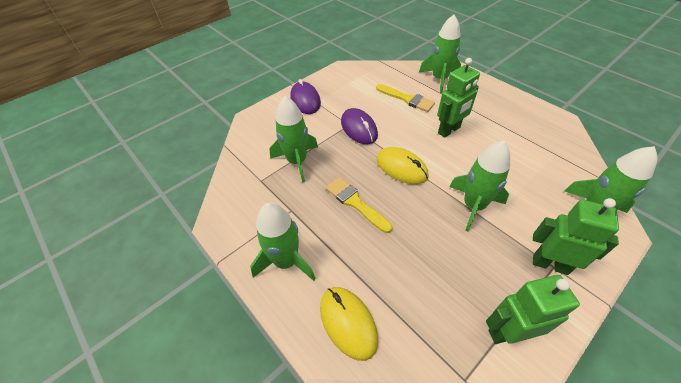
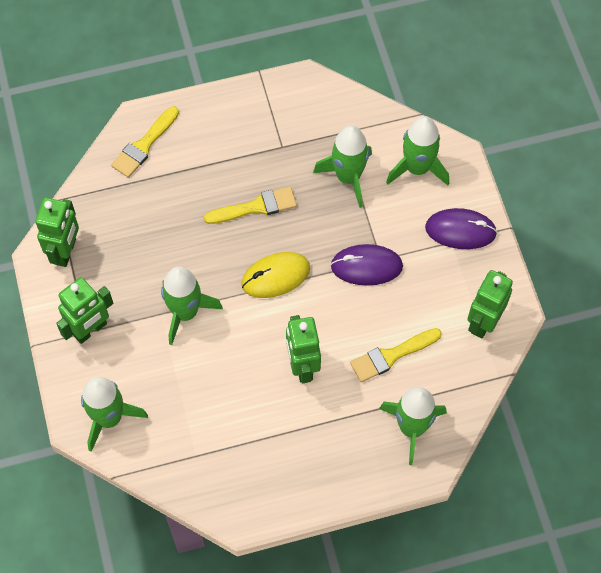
camera: 115 degrees right, 15 degrees up
(286, 261) = (226, 122): green rocket -> green rocket (417, 168)
(348, 322) = (144, 145): yellow mouse -> yellow brush
(357, 75) = (483, 322): none -> green robot

